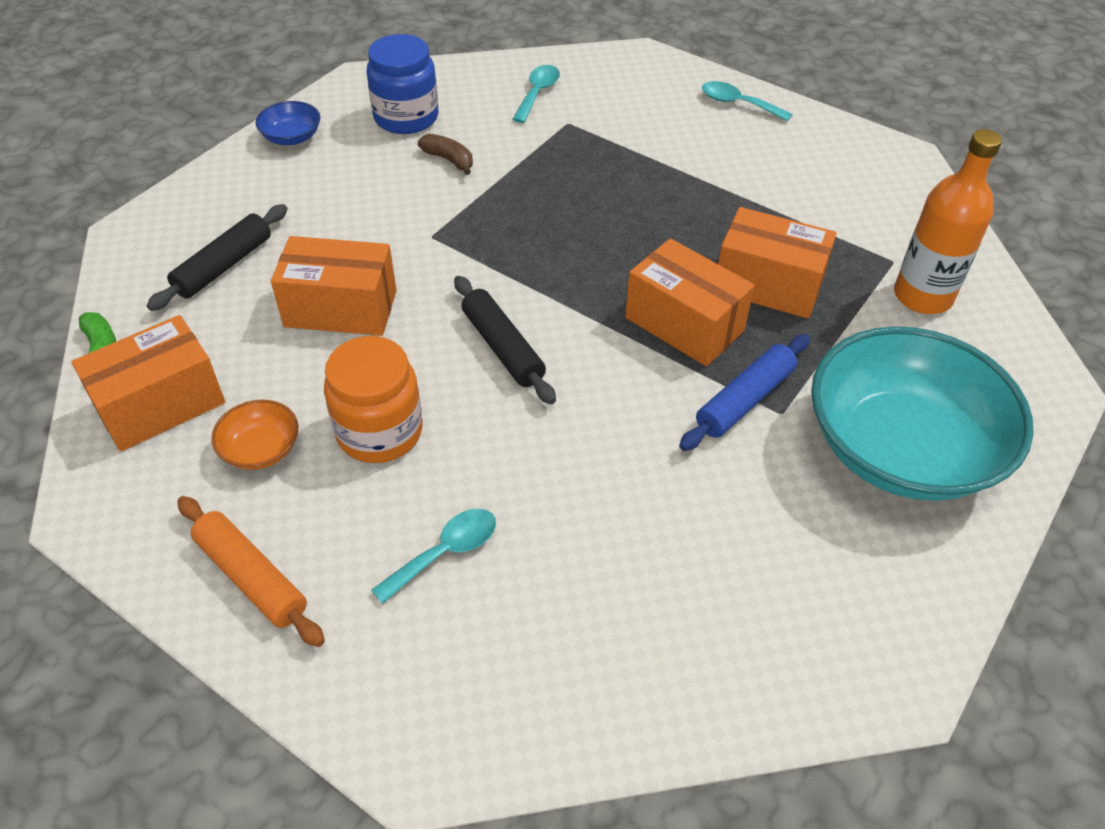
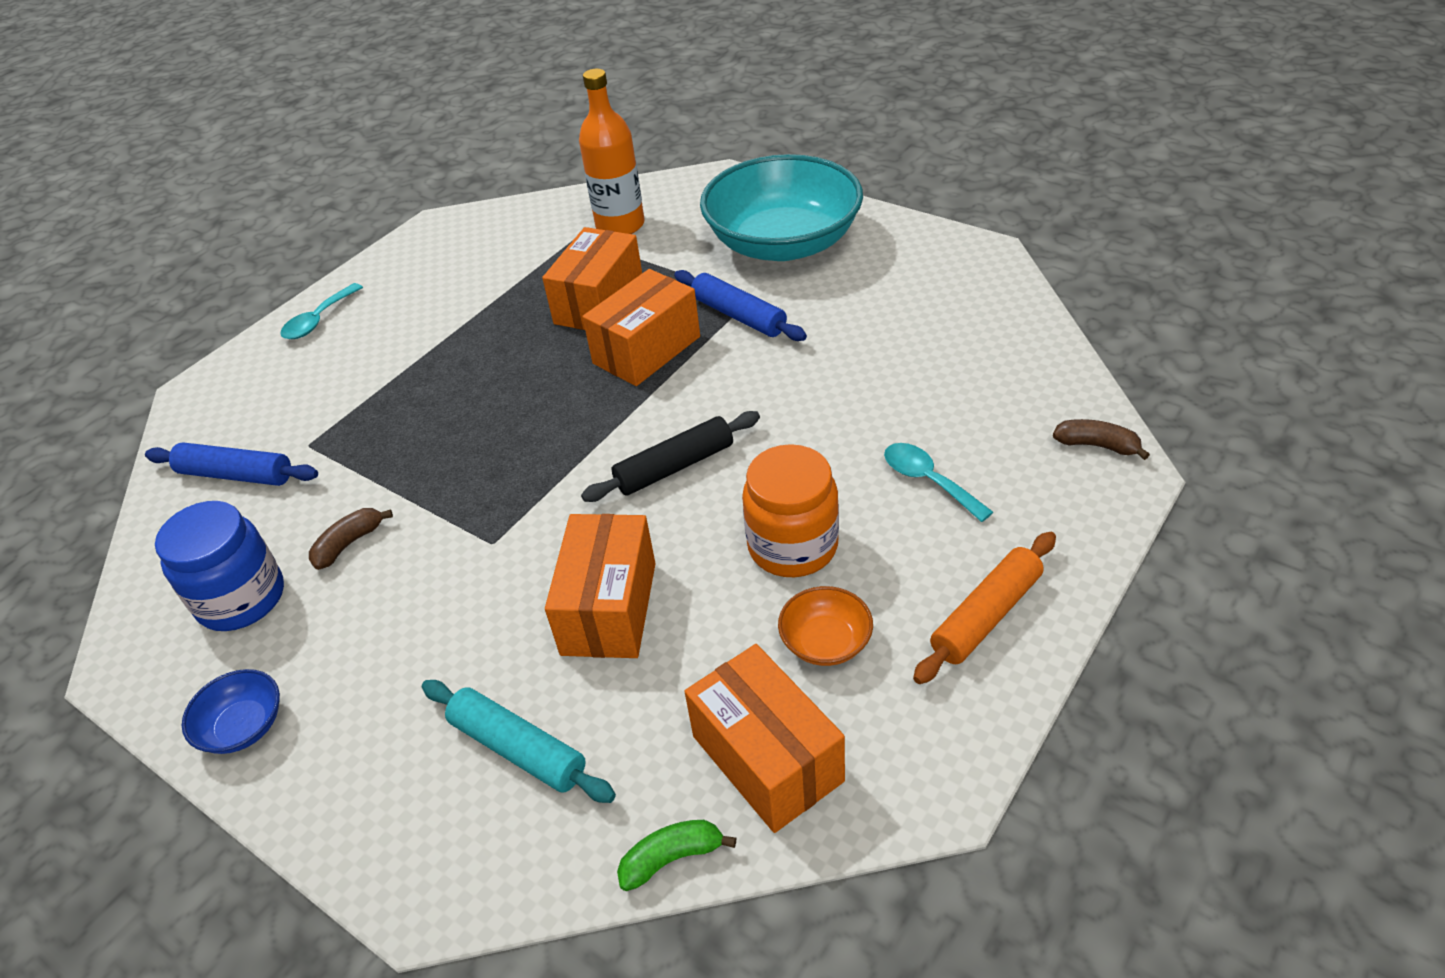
camera: 85 degrees left, 5 degrees down
(224, 266) = (518, 748): black rolling pin -> turquoise rolling pin
(473, 741) = (1097, 445): none -> brown banana
(537, 93) = (236, 475): turquoise spoon -> blue rolling pin

